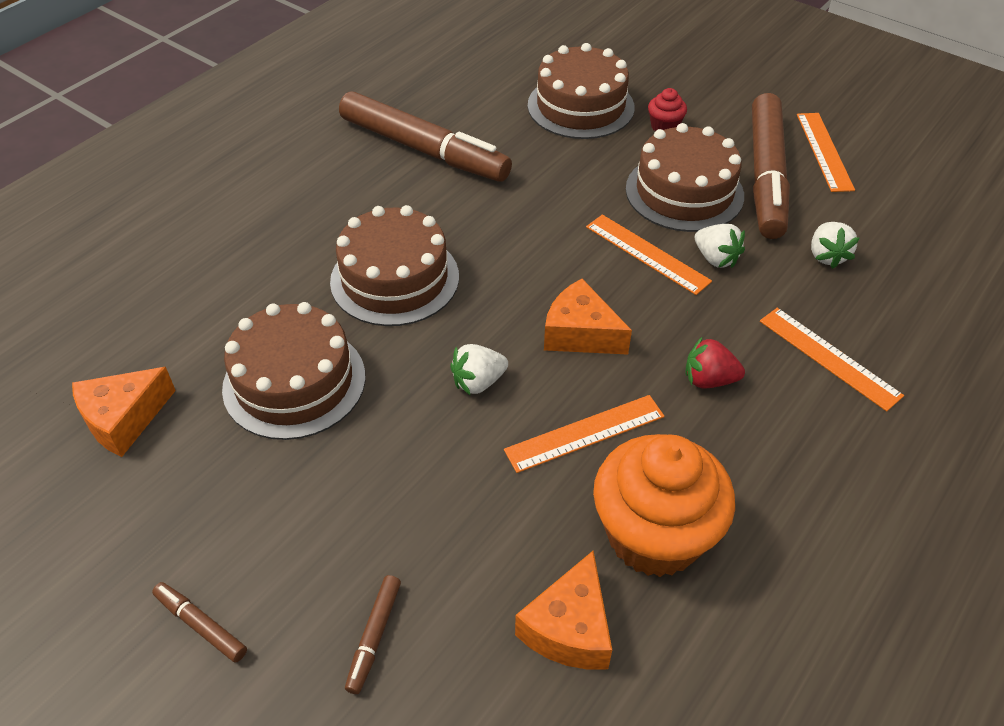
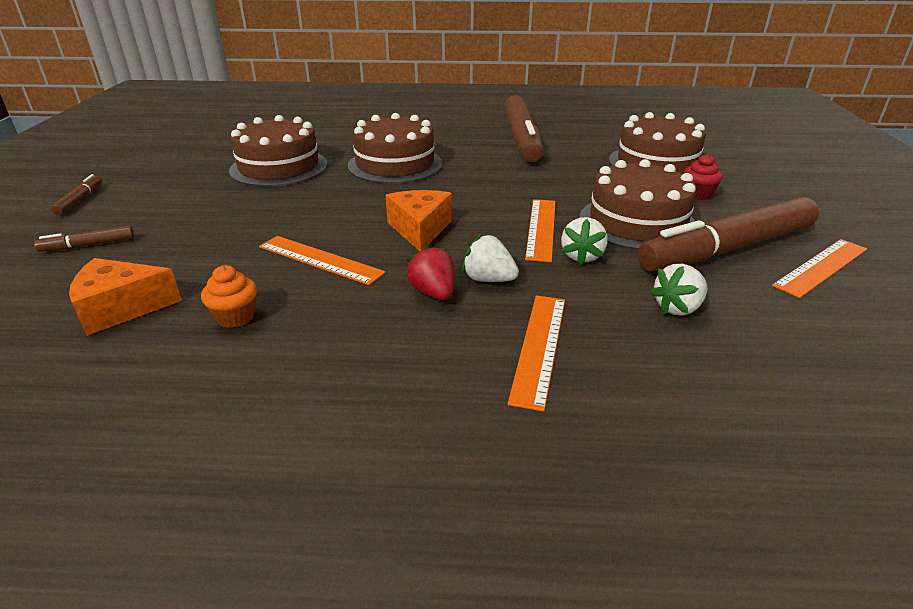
camera: 55 degrees right, 15 degrees down
(124, 419) = (215, 143): orange cheese -> none
(478, 382) = (332, 212): white strawberry -> white strawberry (488, 279)
(654, 535) = (235, 317): orange cupcake -> orange cupcake, size x0.43

